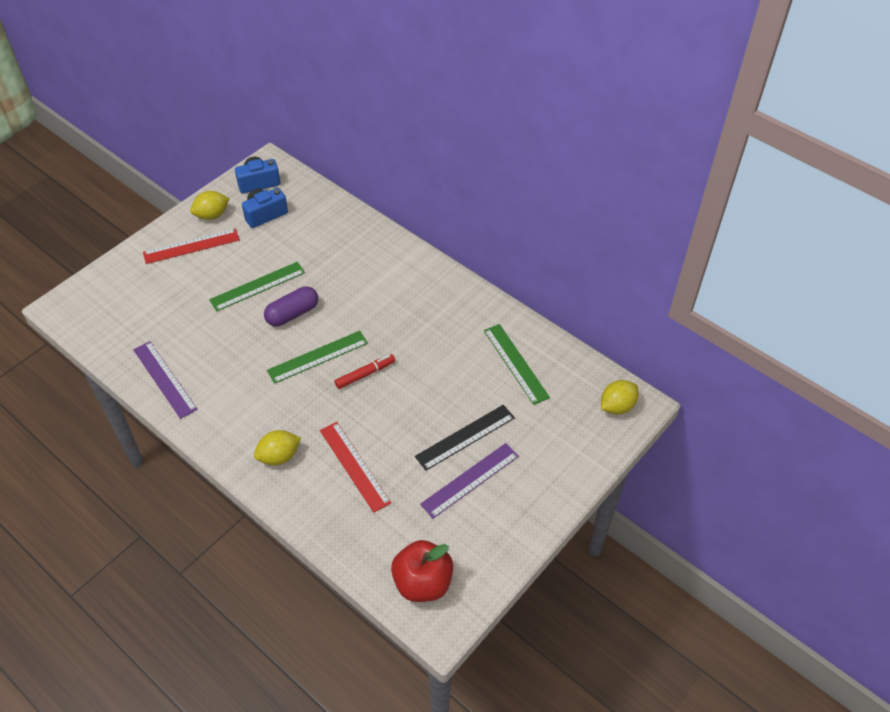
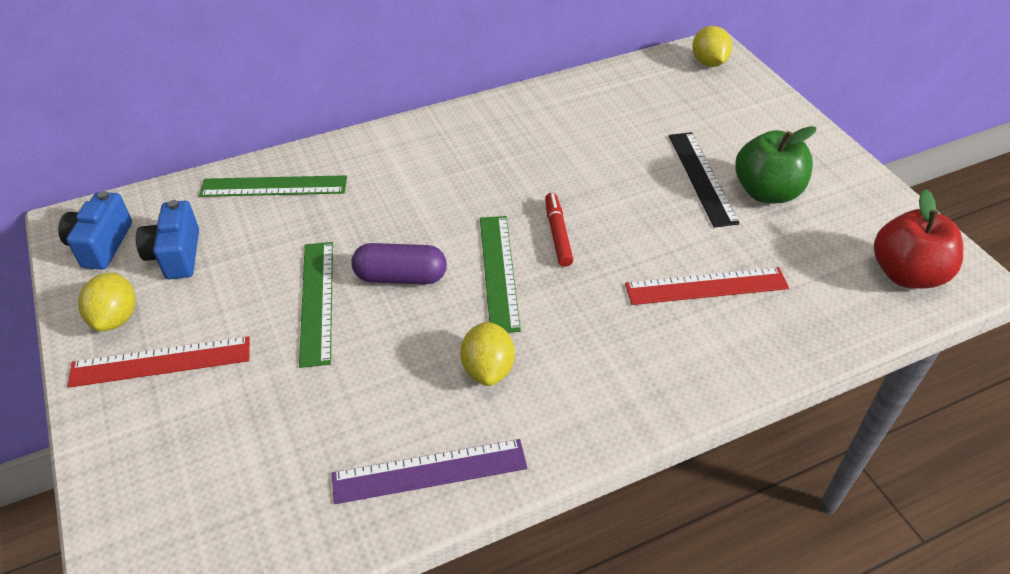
camera: 65 degrees left, 5 degrees down
(191, 246) = (161, 362): red ruler -> red ruler turned 75 degrees clockwise
(279, 456) = (658, 361): yellow lemon -> yellow lemon (488, 369)
(292, 314) = (401, 277): purple capsule -> purple capsule turned 75 degrees counterclockwise
(470, 480) = (766, 192): purple ruler -> green apple
(516, 363) = (612, 109): green ruler -> green ruler (274, 186)

